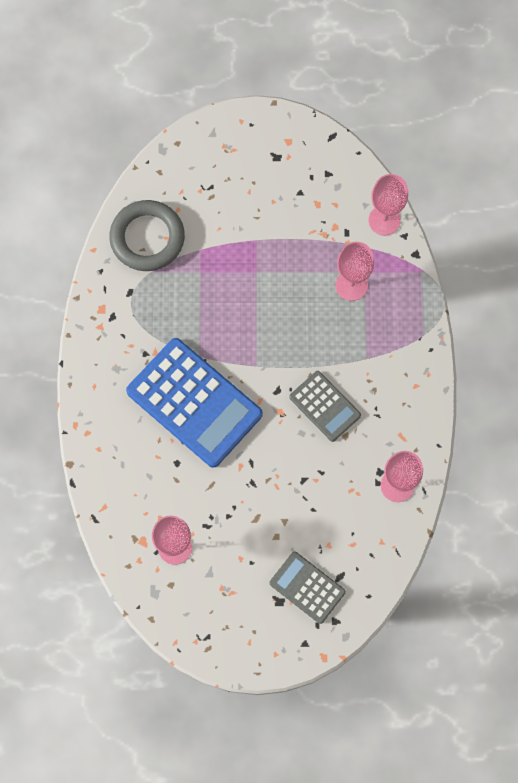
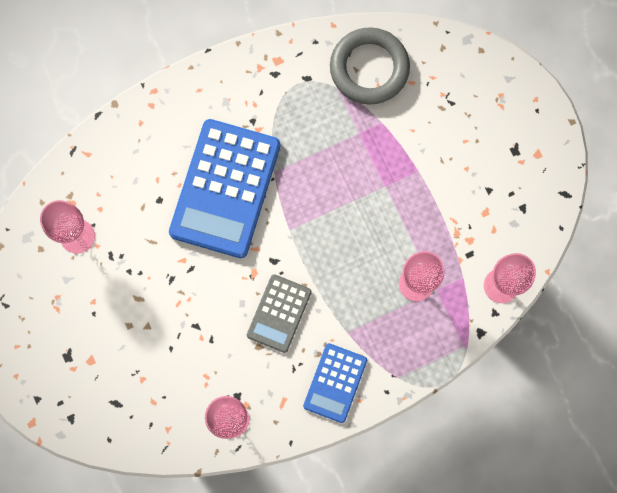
camera: 65 degrees right, 5 degrees up
(307, 587) = (92, 377): grey calculator -> none
(405, 387) = (335, 383): none -> blue calculator

